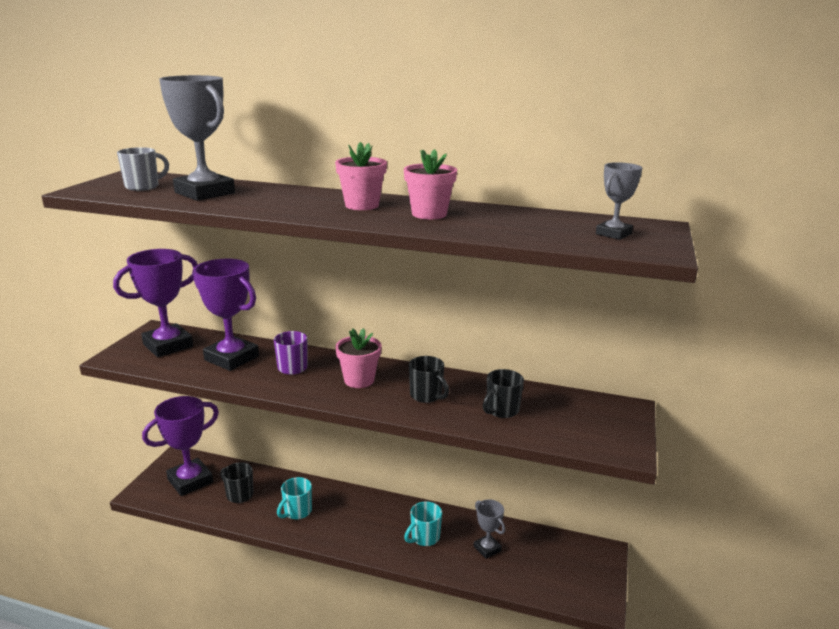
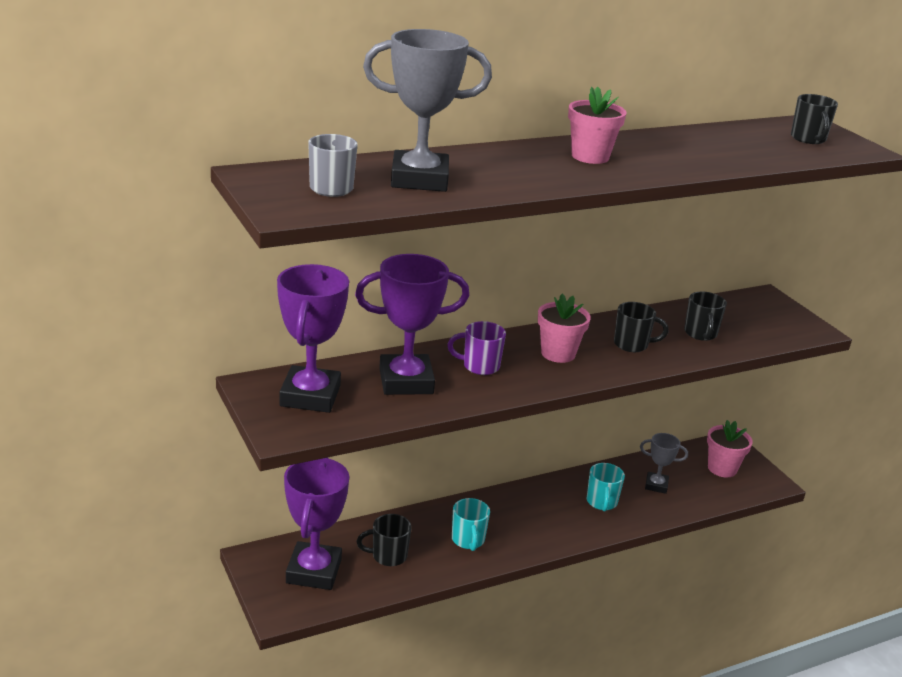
camera: 45 degrees left, 5 degrees up
(429, 214) = (661, 152): pink flower pot -> pink flower pot (722, 468)
(613, 234) = (808, 139): grey trophy -> black mug

